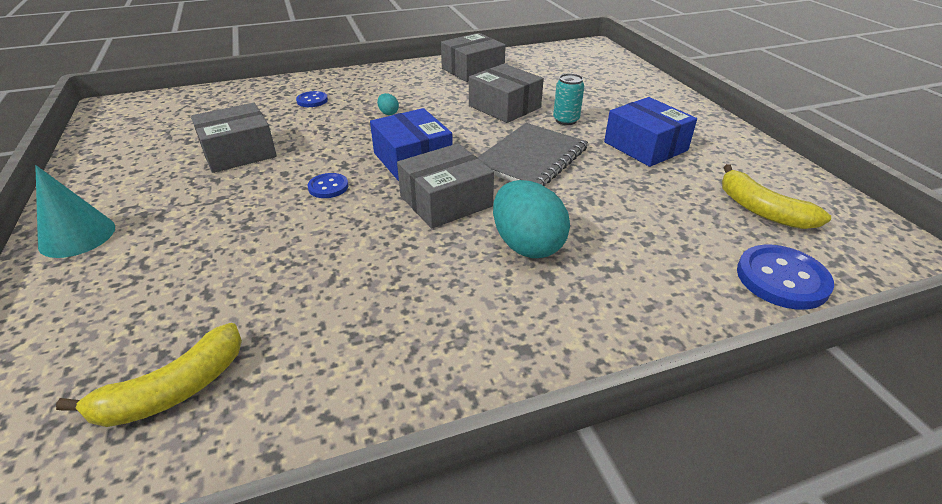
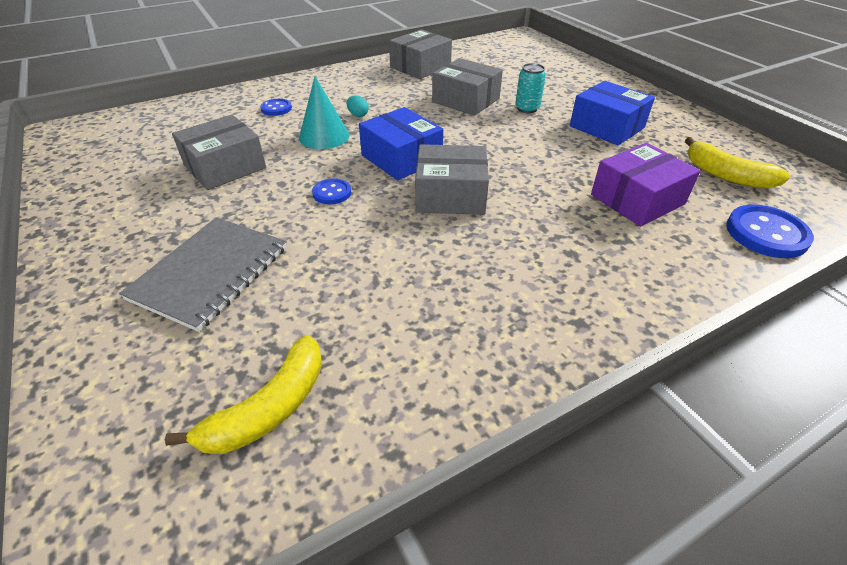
camera: 10 degrees left, 5 degrees up
(77, 236) = (93, 269): turquoise cone -> turquoise cone (324, 136)
(446, 201) = (450, 195): grey box -> grey box turned 45 degrees clockwise
(527, 245) = (542, 228): turquoise egg -> none
(531, 158) = (511, 147): grey notebook -> grey notebook (210, 273)
(646, 226) = (637, 199): none -> purple box

